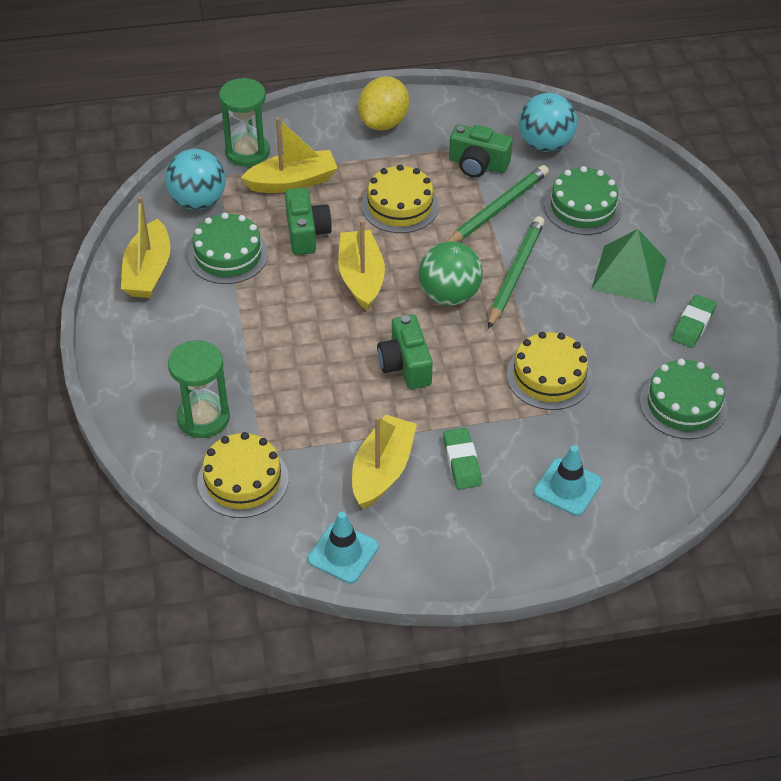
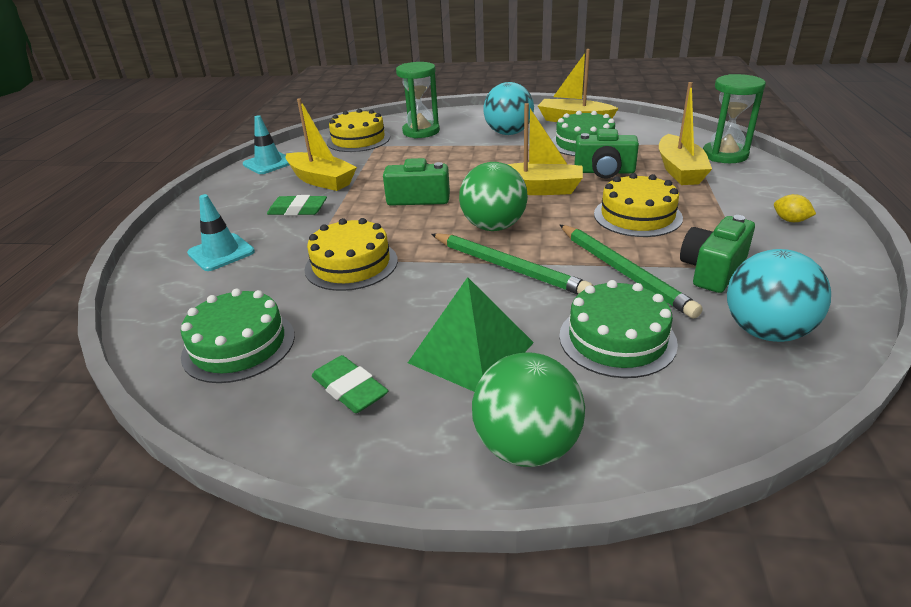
camera: 110 degrees right, 15 degrees down
(198, 201) = (654, 136): turquoise ball -> turquoise ball (508, 133)
(383, 122) = (790, 220): yellow lemon -> yellow lemon, size x0.45
(695, 235) = (527, 446): none -> green ball

